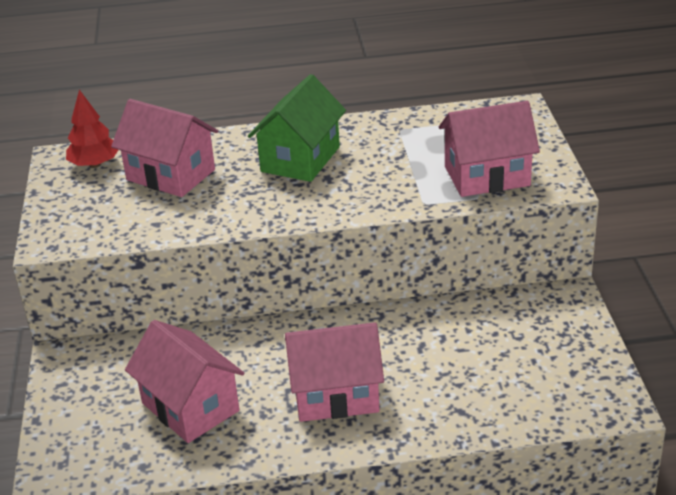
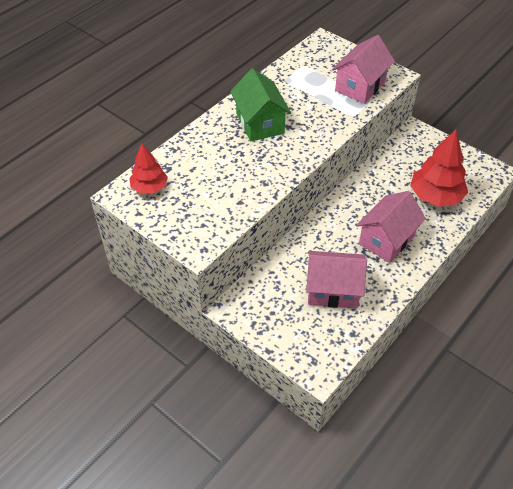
camera: 45 degrees left, 15 degrees up
(170, 175) = (204, 169): pink house -> none
(478, 385) = (435, 196): none -> red tree

